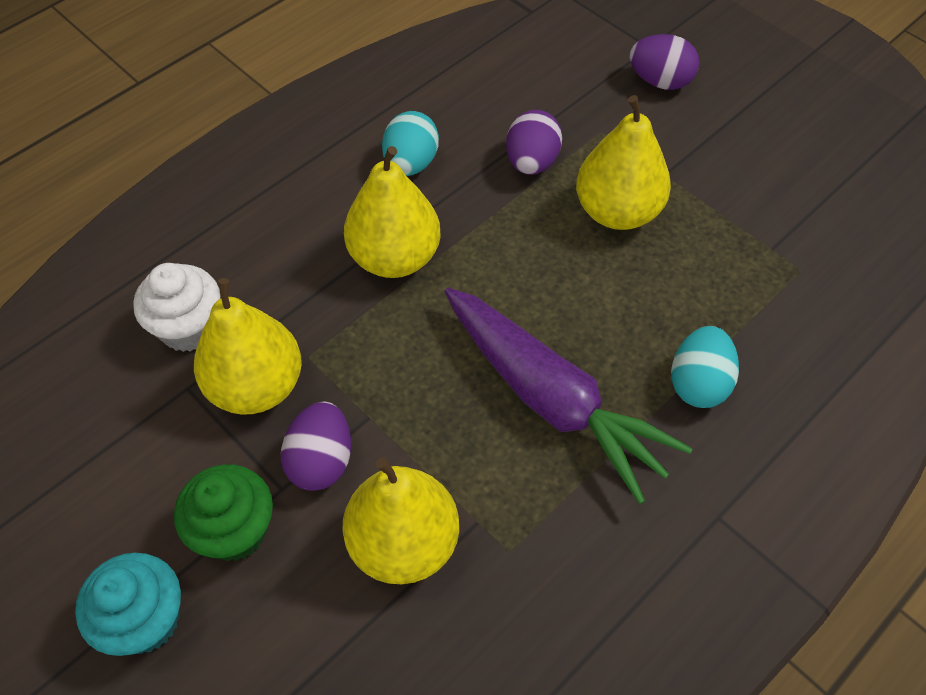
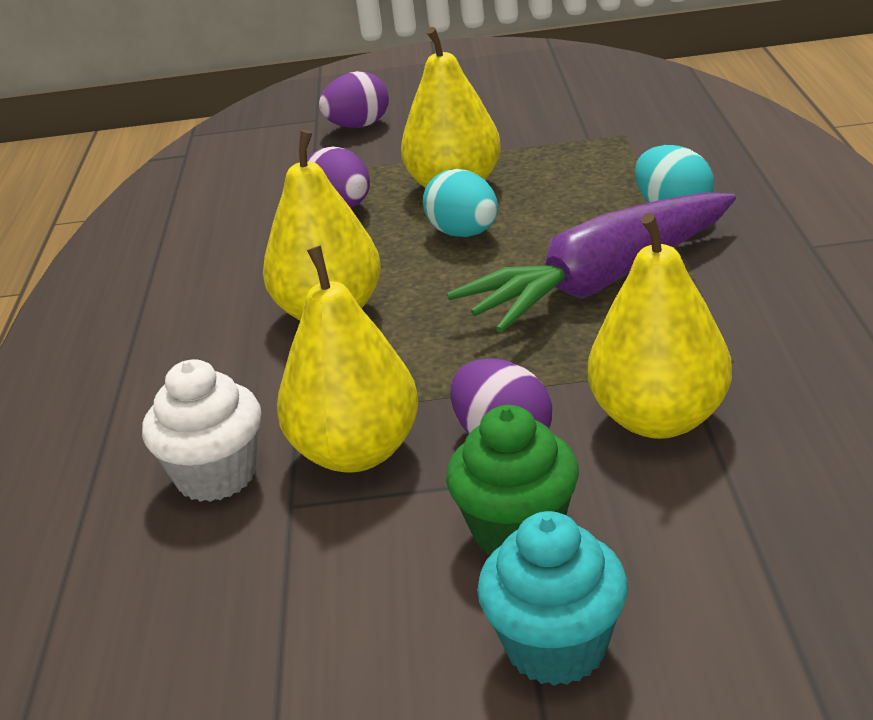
camera: 45 degrees left, 25 degrees down
(411, 163) = (239, 267): turquoise egg -> turquoise egg (464, 234)
(552, 399) = (601, 283): purple carrot -> purple carrot turned 150 degrees clockwise

